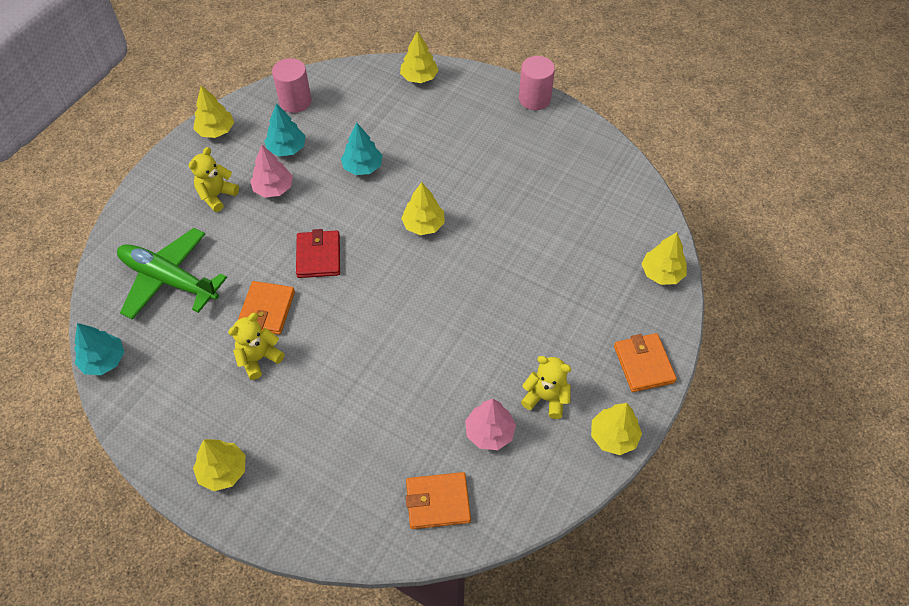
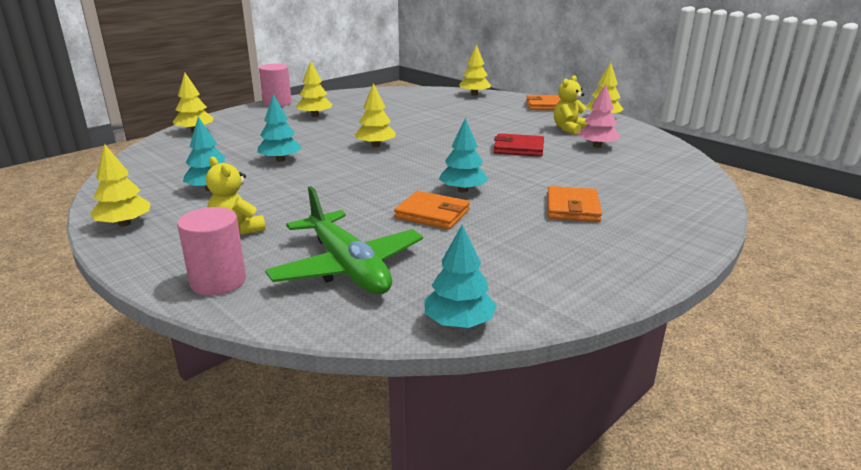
camera: 75 degrees left, 30 degrees down
(168, 280) = (348, 267): green plane -> green plane turned 75 degrees counterclockwise
(223, 471) = (637, 249): yellow tree -> yellow tree (315, 115)
(259, 358) = (495, 222): yellow teddy bear -> none
(273, 188) = (262, 199): pink tree -> none
(295, 101) = (144, 180): pink cylinder -> pink cylinder (218, 281)
(318, 256) = (378, 186): red wallet -> red wallet (518, 148)
(323, 322) = (463, 190): none -> turquoise tree
(438, 502) = (661, 166): orange wallet -> orange wallet (572, 208)

